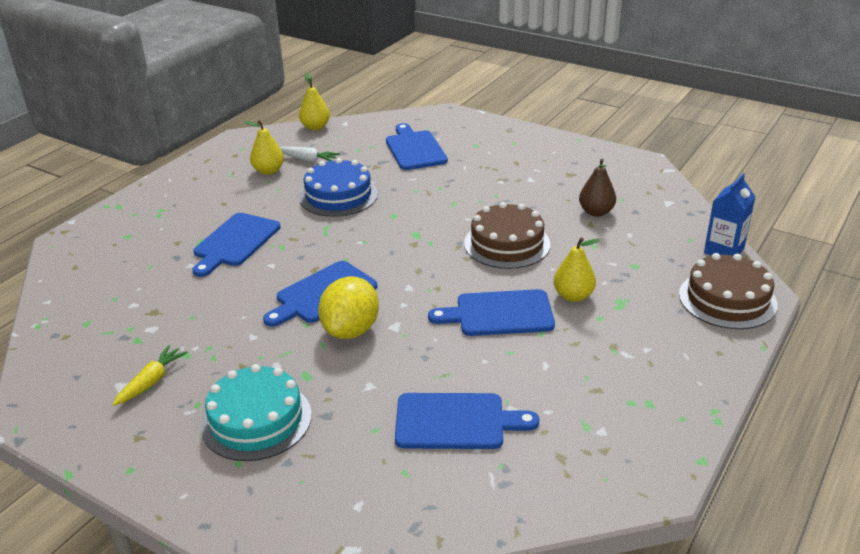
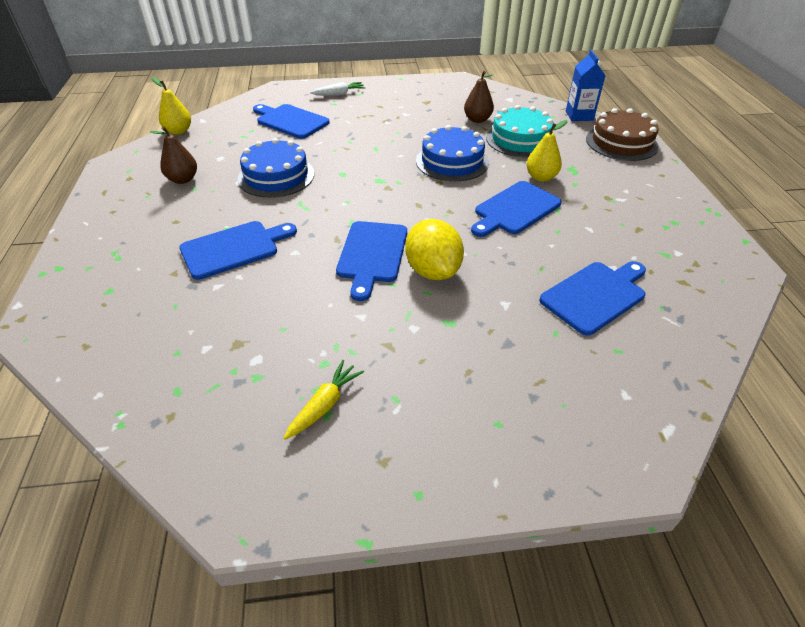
camera: 40 degrees left, 10 degrees up
(151, 381) = (325, 405): yellow carrot -> yellow carrot turned 45 degrees clockwise
(235, 242) = (234, 248): blue cutting board -> blue cutting board turned 105 degrees counterclockwise
(256, 420) = (462, 380): turquoise cake -> turquoise cake (520, 139)
(268, 171) = (183, 179): yellow pear -> brown pear
(308, 160) = (209, 158): white carrot -> white carrot (339, 94)
(507, 244) = (452, 161): brown cake -> blue cake

